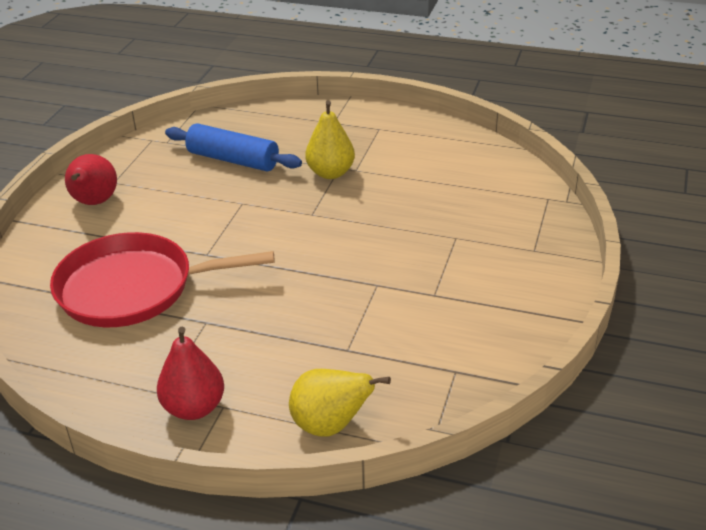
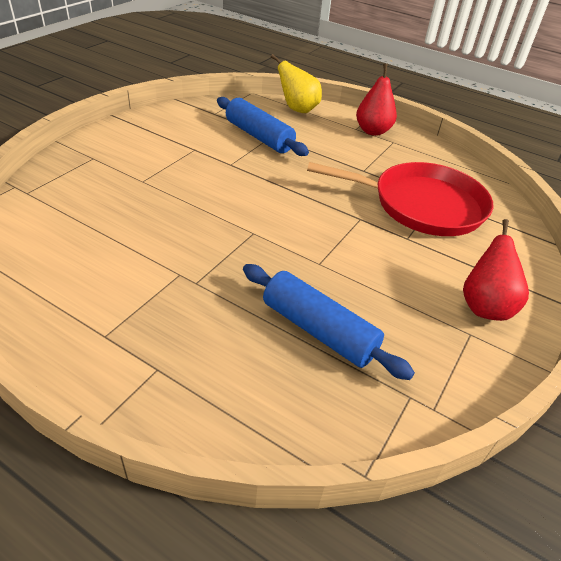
camera: 170 degrees left, 5 degrees up
(330, 173) = (209, 277): yellow pear -> none
(364, 341) = (259, 137): none -> blue rolling pin

